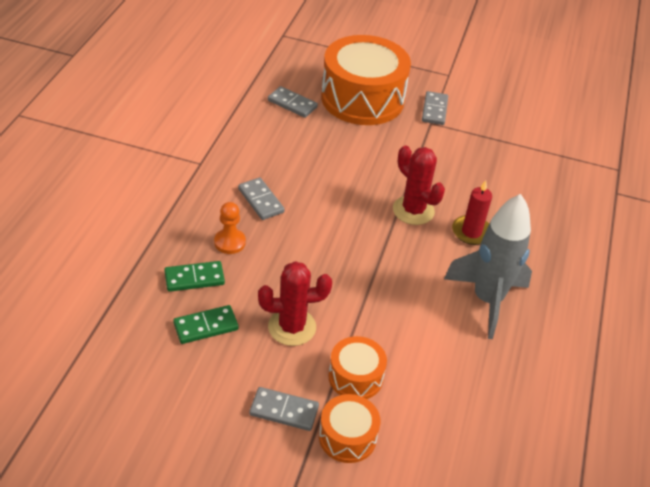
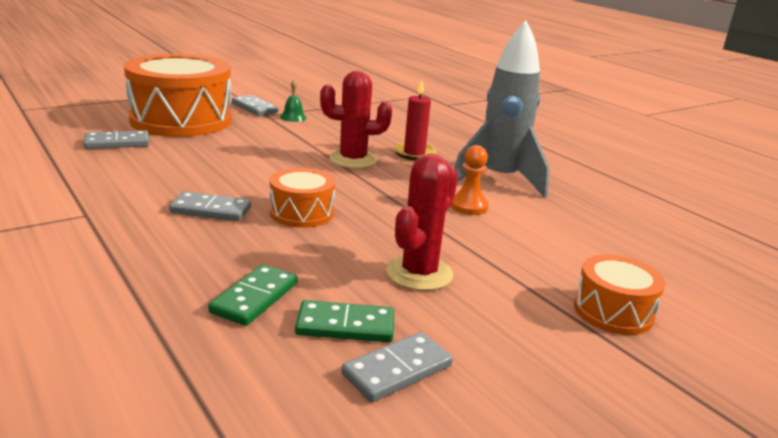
camera: 50 degrees left, 20 degrees down
(206, 326) = (345, 326): green domino -> green domino turned 75 degrees clockwise
(230, 242) = (238, 252): orange pawn -> orange pawn (468, 206)
(284, 411) = (541, 333): grey domino -> grey domino (397, 370)
(355, 377) = (531, 271): orange drum -> orange drum (302, 213)
(446, 137) = (293, 117): none -> green bell

